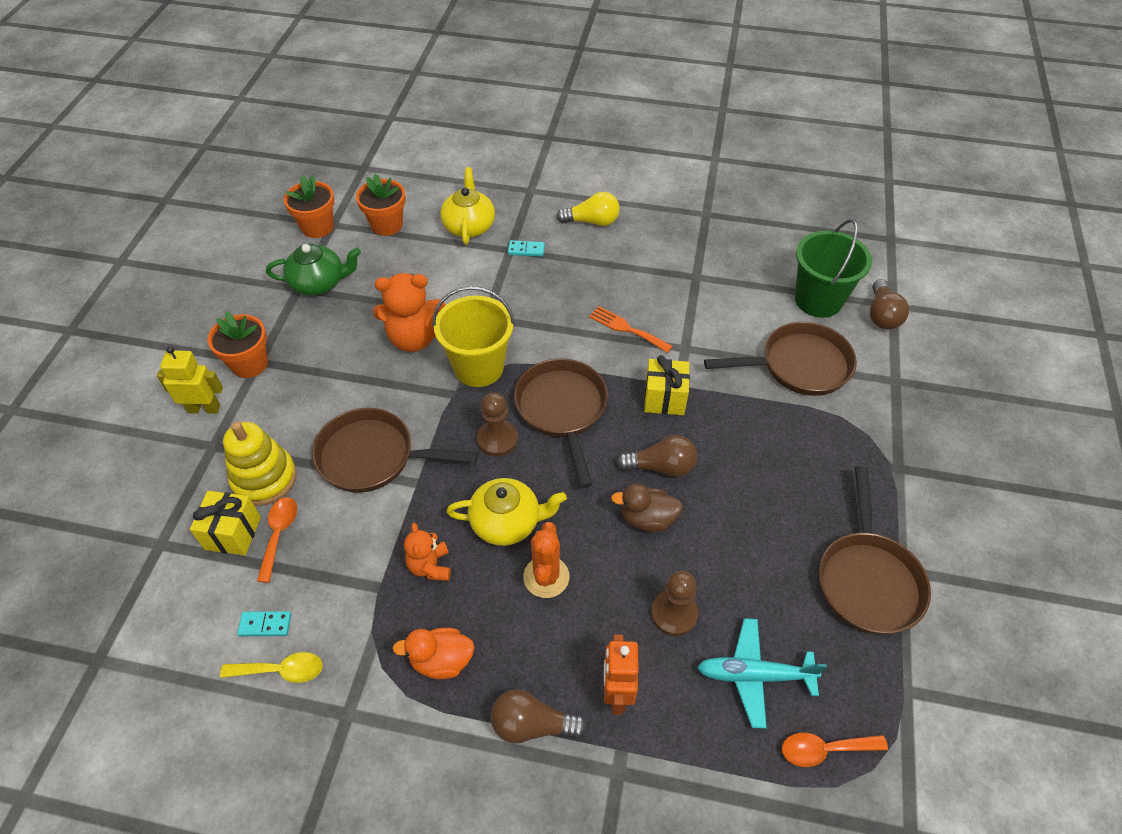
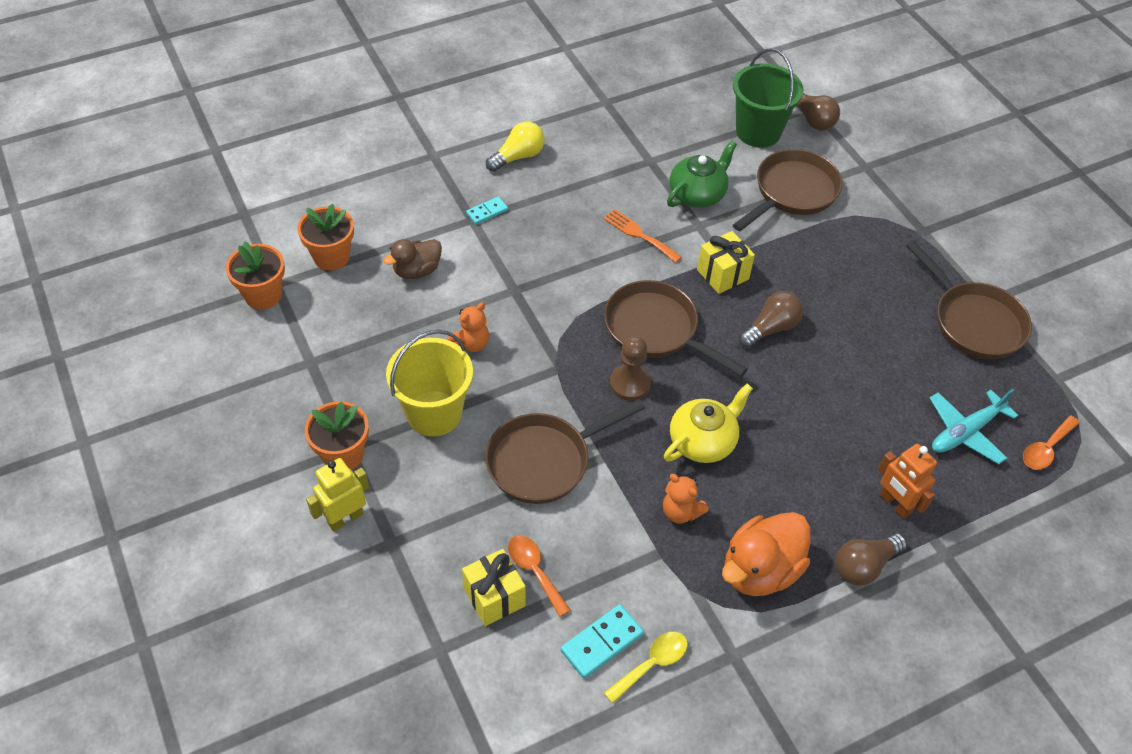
camera: 40 degrees left, 0 degrees up
(264, 478) = (471, 538): yellow stacking toy -> none
(265, 625) = (602, 643): turquoise domino -> turquoise domino, size x1.57
(319, 283) = (326, 345): green teapot -> green teapot (697, 194)
(414, 338) = (471, 343): orange teddy bear -> orange teddy bear, size x0.58
(441, 661) = (760, 570): orange duck -> orange duck, size x1.57
(469, 226) = (412, 217): yellow teapot -> none
(478, 367) = (553, 335): yellow bucket -> yellow bucket (434, 413)
(546, 577) = (771, 461): orange cactus -> none
(626, 328) = (639, 234): orange fork -> orange fork turned 45 degrees clockwise
(647, 519) = (798, 372): brown duck -> brown duck (417, 270)
(674, 614) = (880, 427): brown pawn -> none

